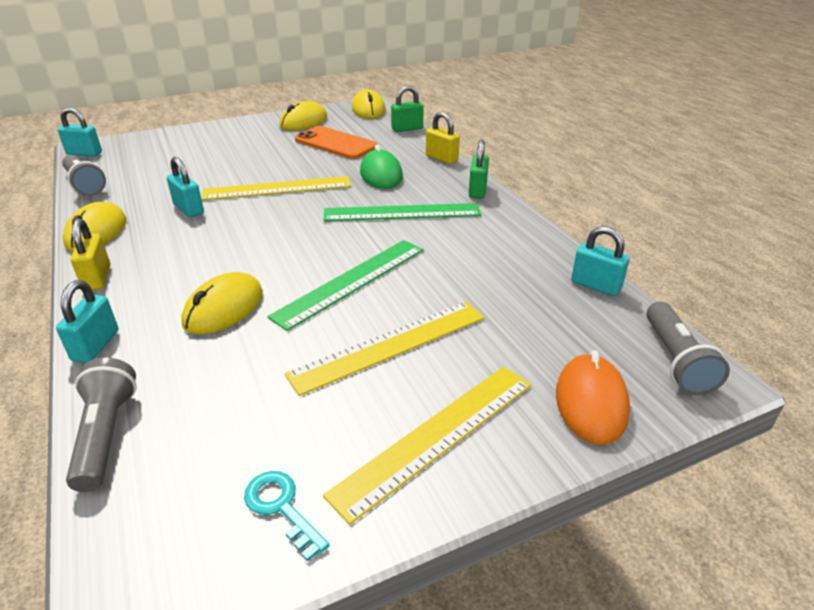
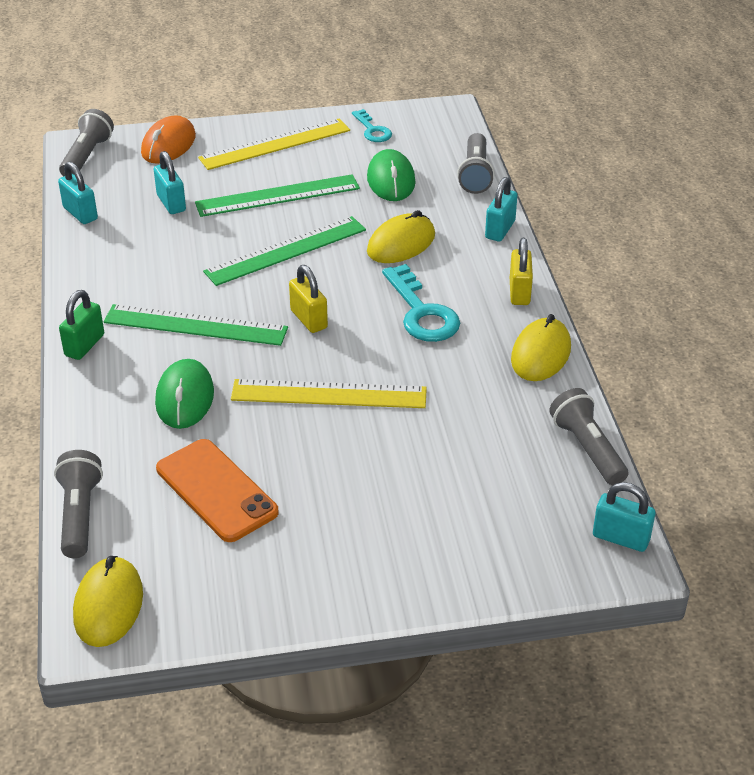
camera: 165 degrees left, 5 degrees up
(188, 209) = (441, 374): turquoise padlock -> turquoise padlock (171, 203)
(203, 247) = (421, 312): none -> turquoise key
(241, 398) = (391, 180): none -> green mouse
(303, 122) = (247, 578): yellow mouse -> none
(390, 345) = (277, 196): yellow ruler -> green ruler
(407, 129) = (80, 514): green padlock -> grey flashlight
(441, 158) = (81, 419): yellow padlock -> yellow padlock (309, 319)

